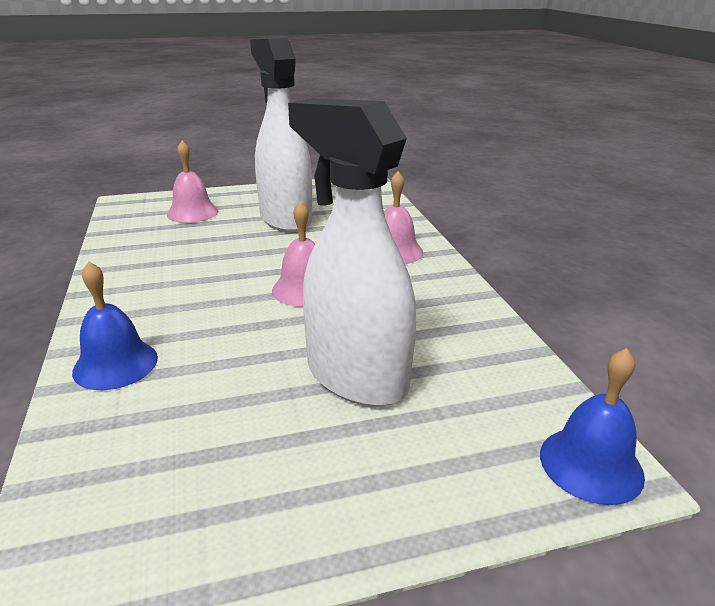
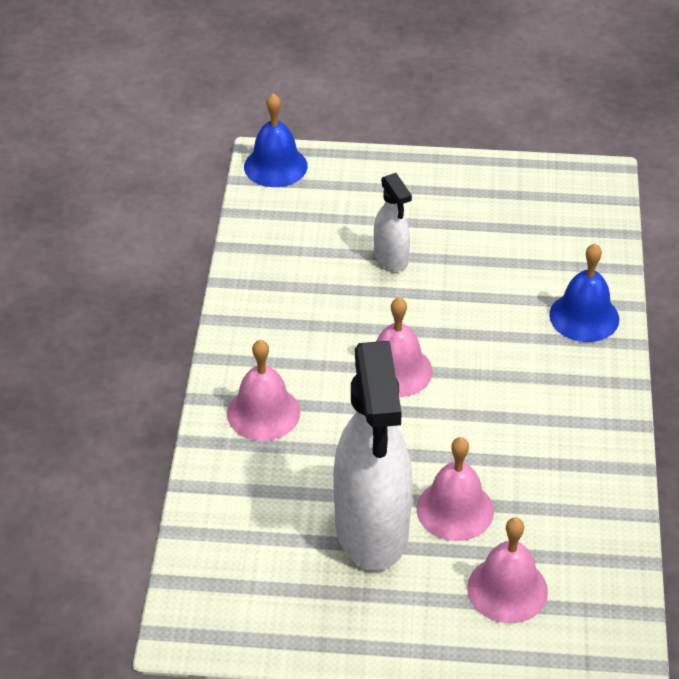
camera: 160 degrees left, 15 degrees up
(232, 233) = (455, 509): none -> pink bell
(355, 377) = (391, 258): white spray bottle -> white spray bottle, size x0.48

